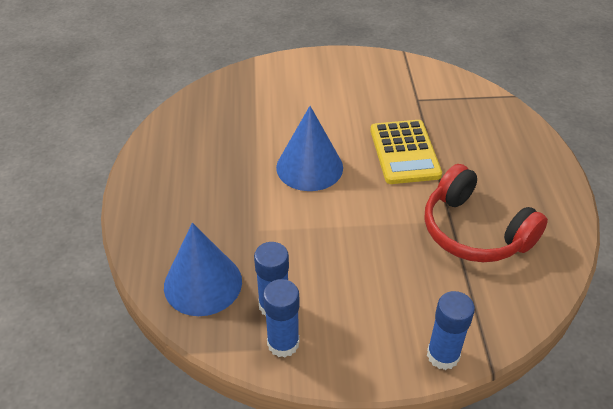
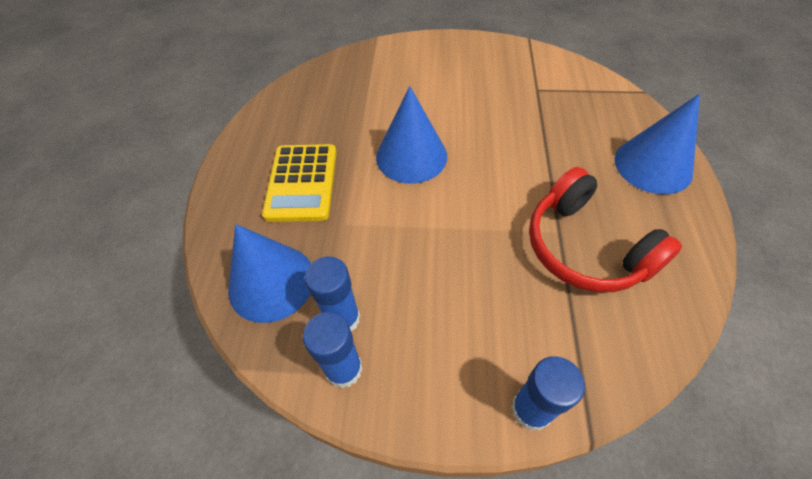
camera: 10 degrees right, 10 degrees up
(404, 152) = (516, 147): yellow calculator -> yellow calculator (302, 183)
(526, 160) = (653, 165): none -> blue cone

